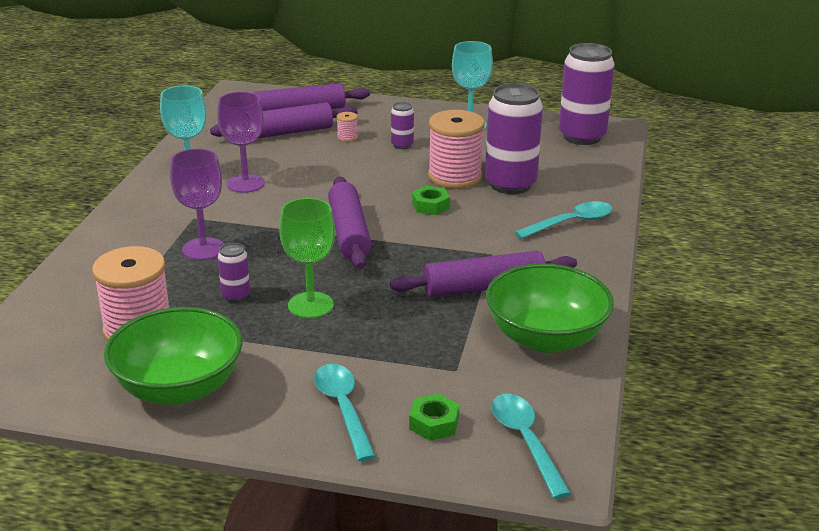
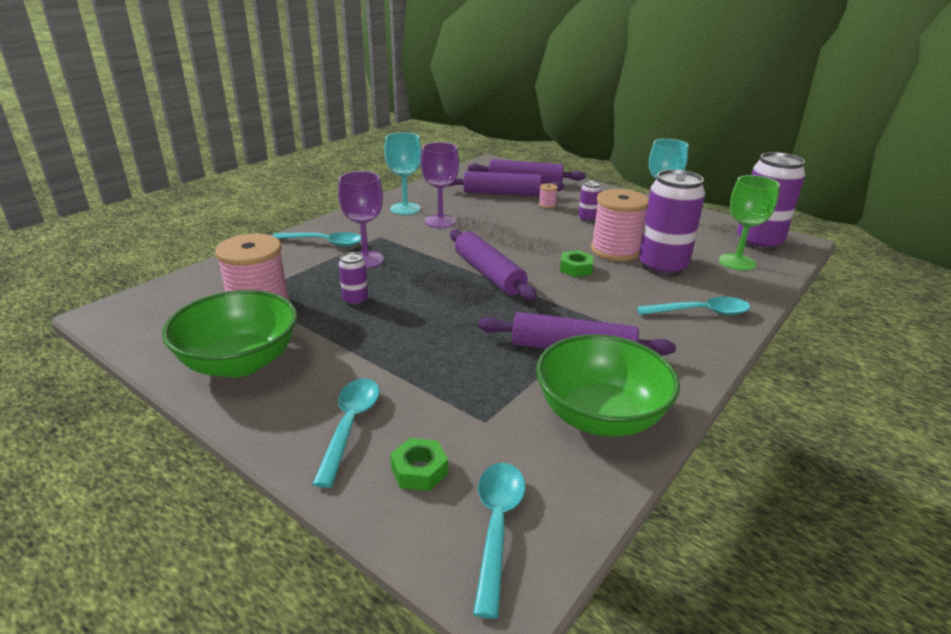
camera: 25 degrees right, 0 degrees up
(135, 241) = (324, 243): none -> turquoise spoon
(310, 305) = (406, 324): green goblet -> green goblet (737, 262)
(349, 232) = (489, 274): purple rolling pin -> purple rolling pin turned 45 degrees counterclockwise

